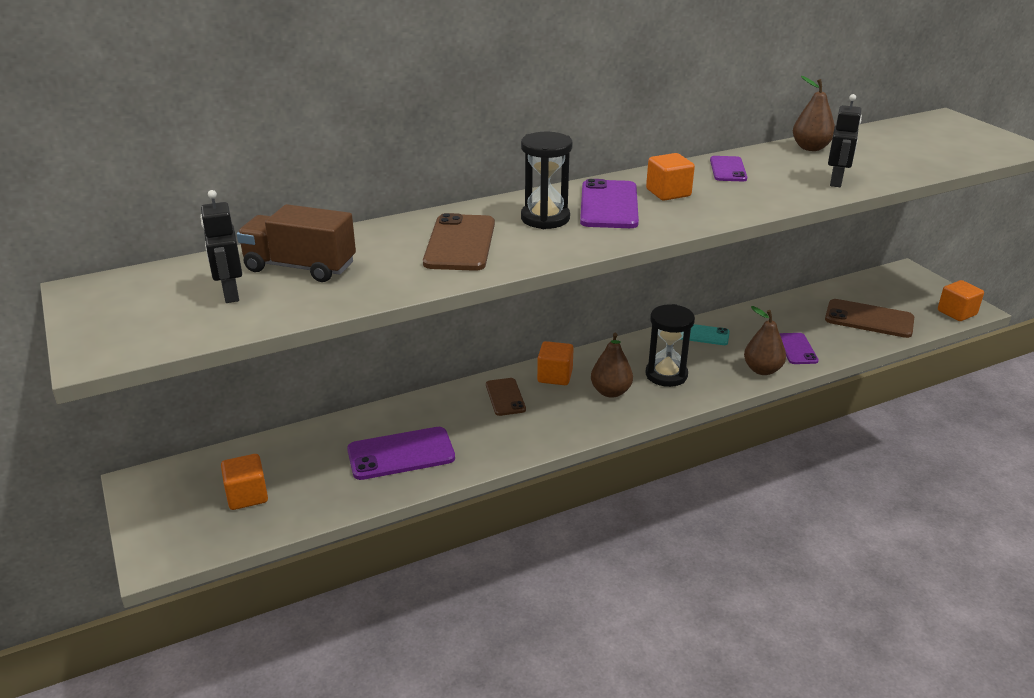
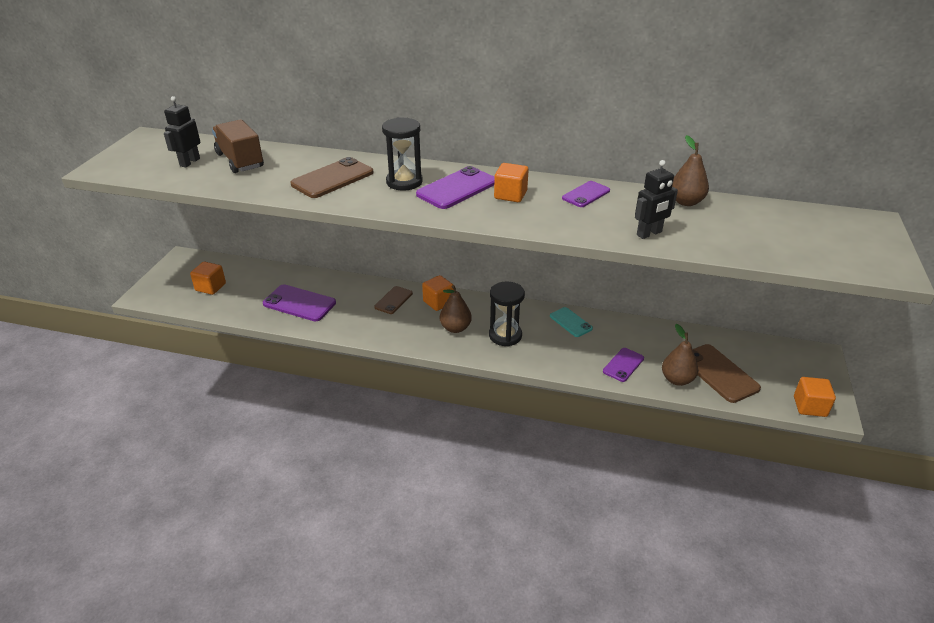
camera: 40 degrees right, 5 degrees up
(762, 370) = (574, 365): brown pear -> brown pear (677, 379)

